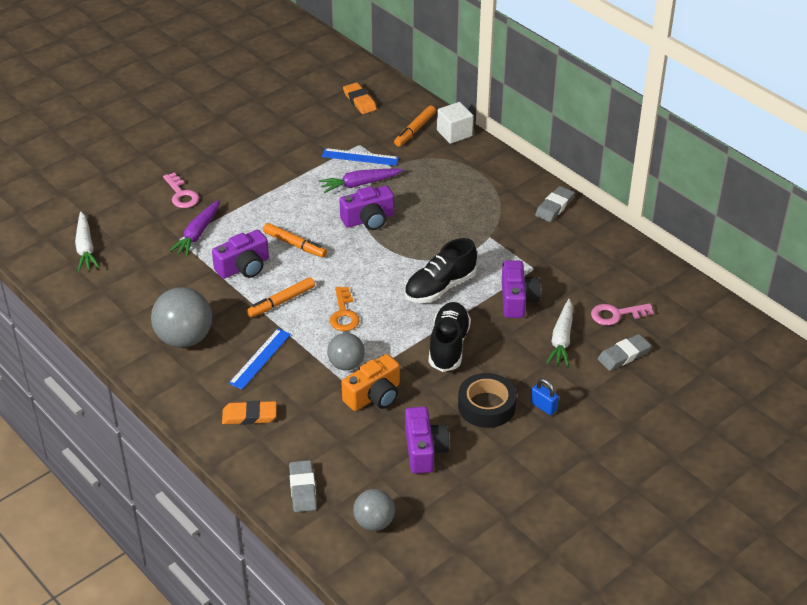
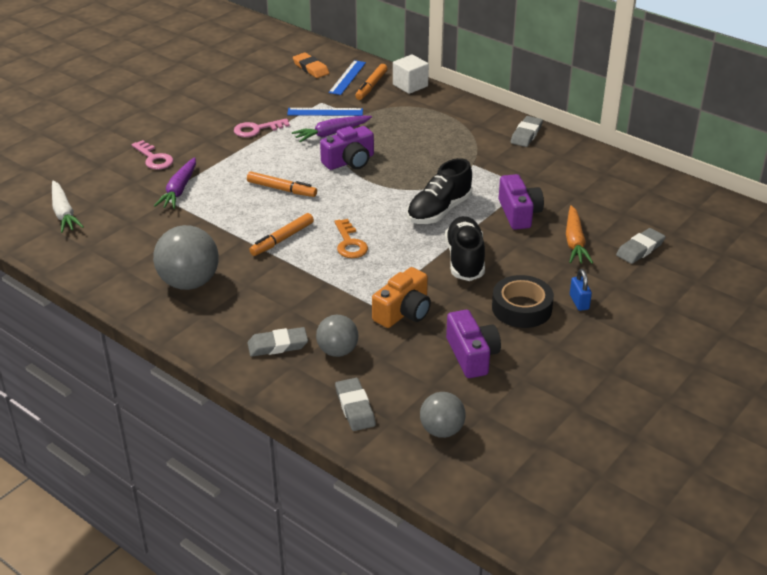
camera: 10 degrees left, 5 degrees down
(244, 267) = (235, 213): purple camera -> none
(249, 416) = (277, 345): orange eraser -> grey eraser
(260, 358) = (274, 292): blue ruler -> blue ruler (347, 77)
(346, 364) = (366, 287): grey ball -> grey ball (337, 351)
(543, 406) = (579, 302): blue padlock -> blue padlock turned 45 degrees clockwise
(561, 339) = (574, 242): white carrot -> orange carrot
(616, 314) = (619, 216): pink key -> pink key (257, 129)

